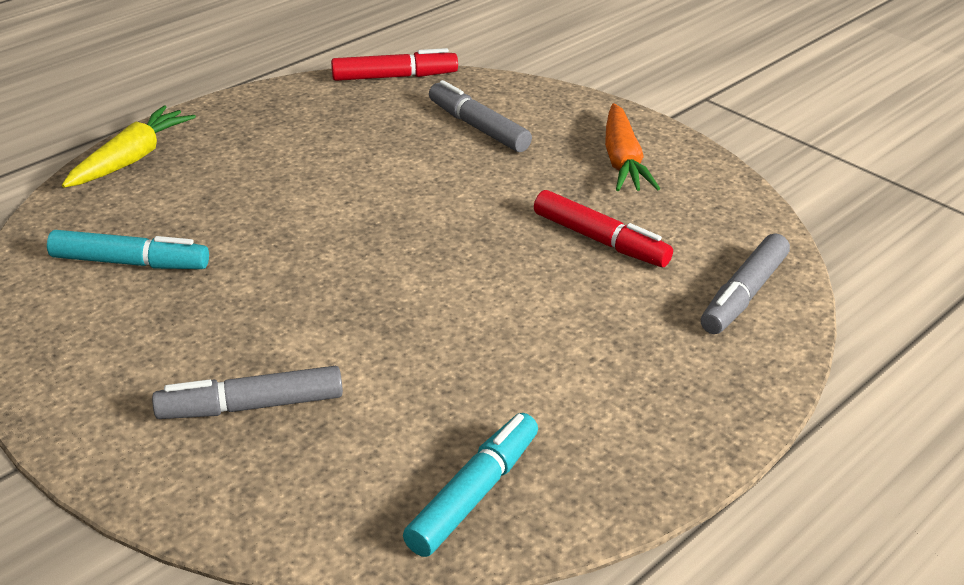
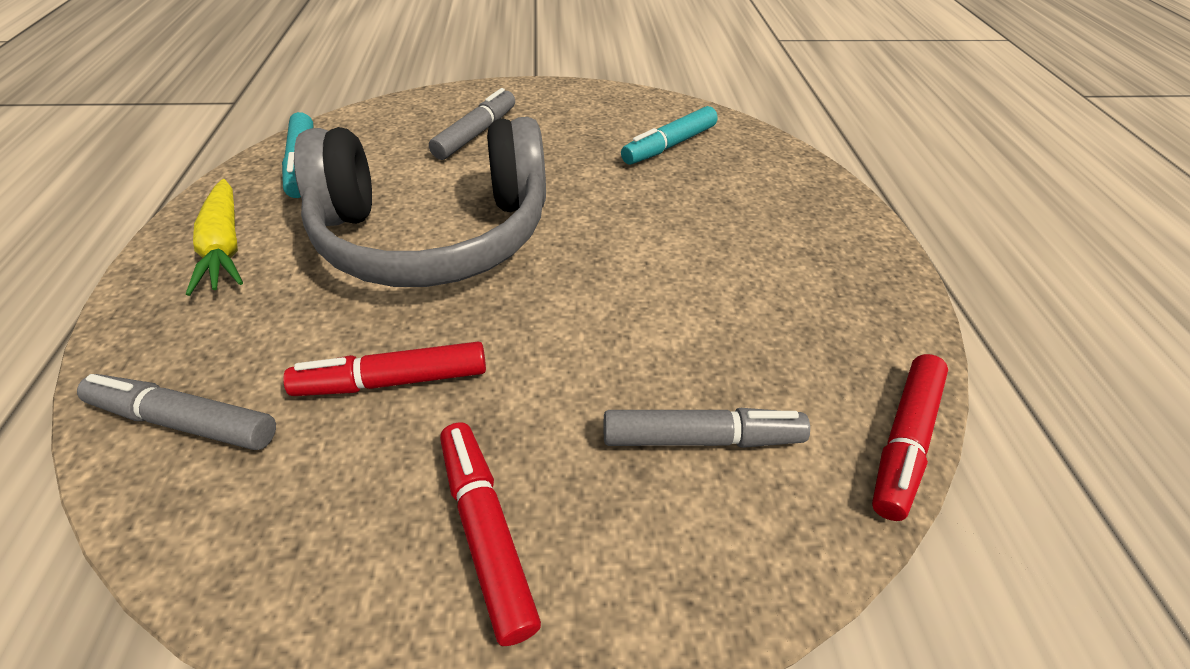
camera: 130 degrees right, 10 degrees up
(131, 159) = (823, 190): yellow carrot -> yellow carrot (225, 247)
(452, 317) = (435, 234): none -> grey headphones
(622, 161) = (486, 532): orange carrot -> red marker
(743, 295) = (185, 421): grey marker -> grey marker turned 60 degrees counterclockwise

